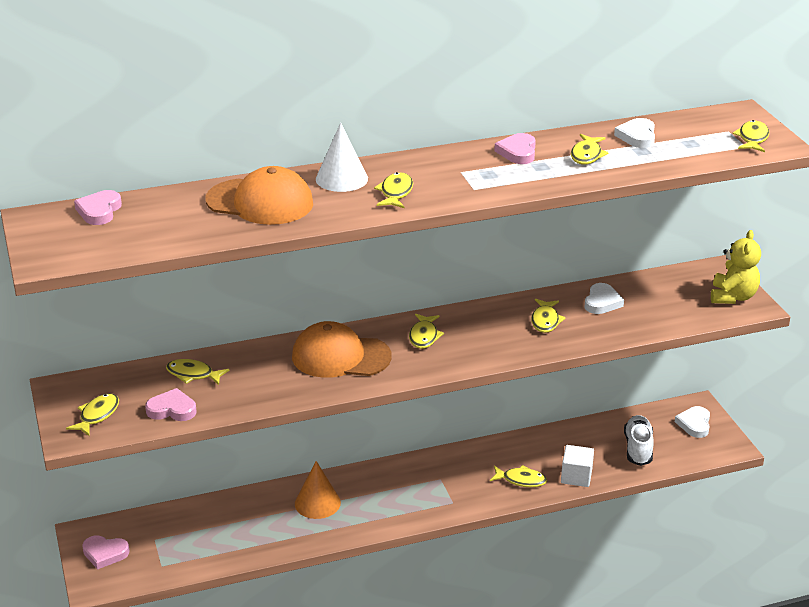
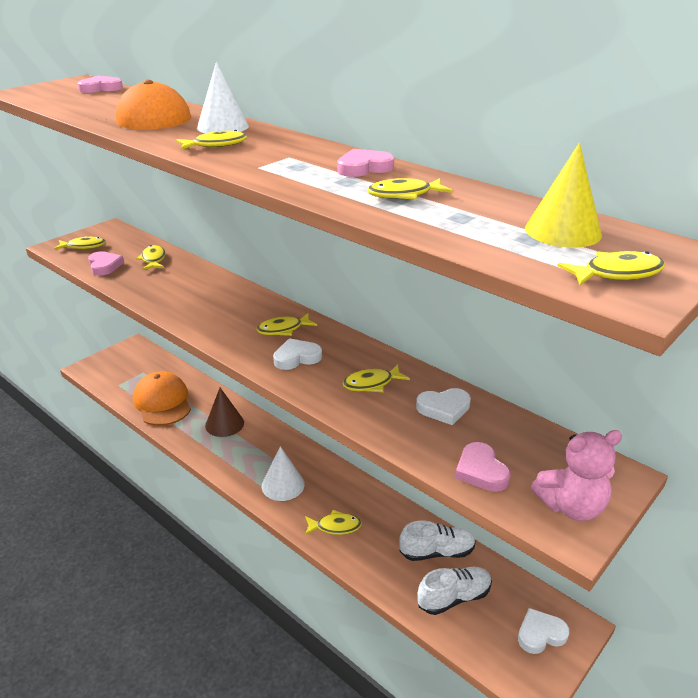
camera: 60 degrees right, 0 degrees up
(105, 553) = (118, 360): pink heart -> pink heart (481, 471)
(317, 503) = (224, 424): orange cone -> brown cone
(340, 356) = (220, 303): orange cap -> orange cap (162, 402)
(444, 493) = (283, 485): none -> white cone
(521, 480) = (335, 527): yellow fish -> yellow fish turned 75 degrees counterclockwise
(576, 476) = (370, 564): white cube -> none
(589, 438) = (437, 552): none -> white shoe
(637, 136) = (494, 209): white heart -> white heart (296, 357)
(688, 130) = (563, 231): none -> yellow cone
(732, 297) = (571, 506): yellow teddy bear -> pink teddy bear

